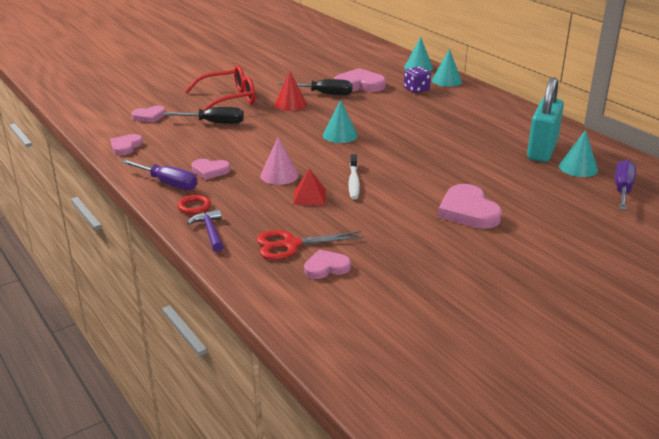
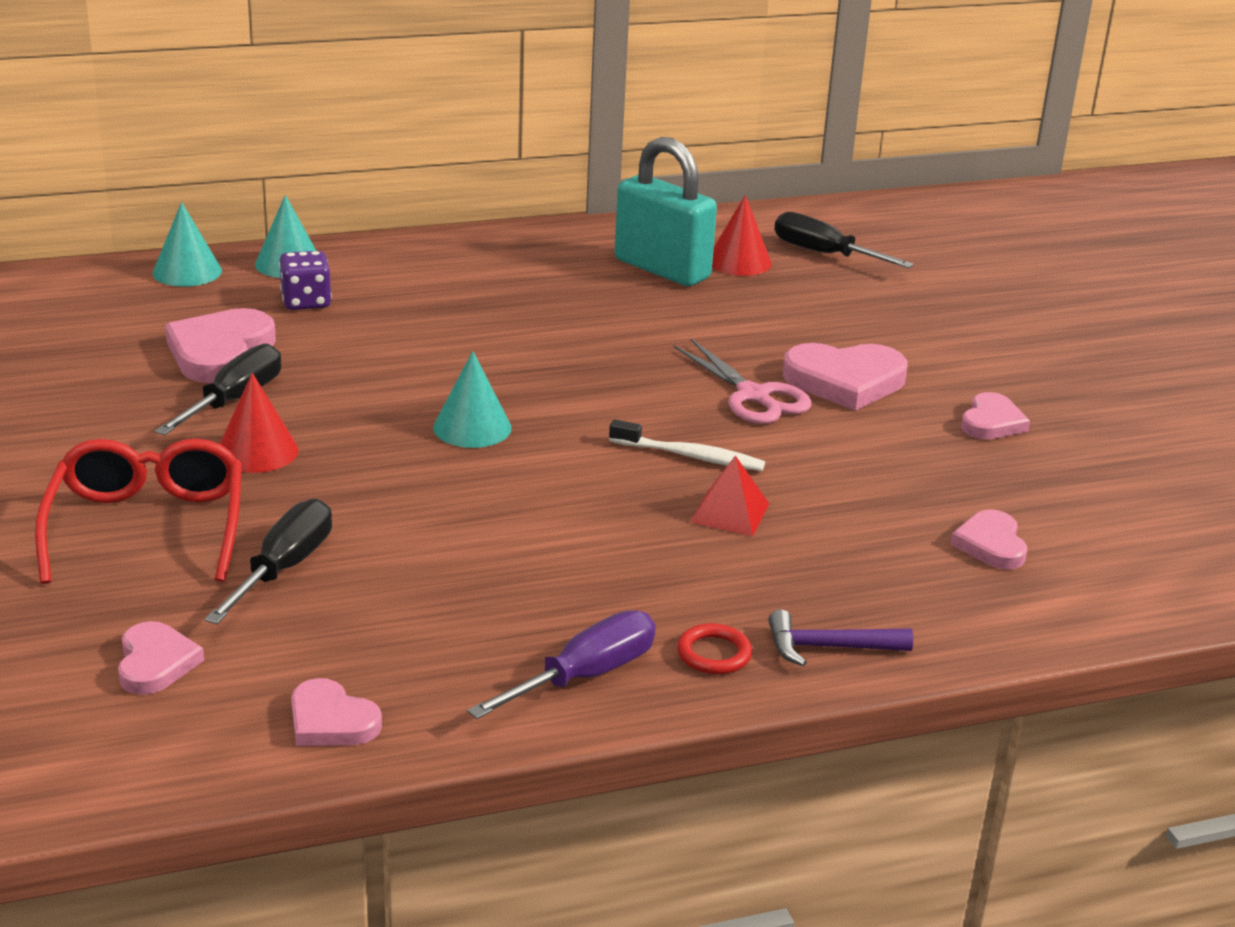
camera: 75 degrees left, 0 degrees up
(210, 171) = (550, 610): pink heart -> pink heart (991, 422)
(279, 175) = (619, 529): pink cone -> none
(291, 245) = (906, 565): red scissors -> none
(427, 189) = (753, 396): none -> pink scissors
(578, 168) = (739, 261): turquoise cone -> red cone
(622, 190) = (825, 254): purple screwdriver -> black screwdriver

